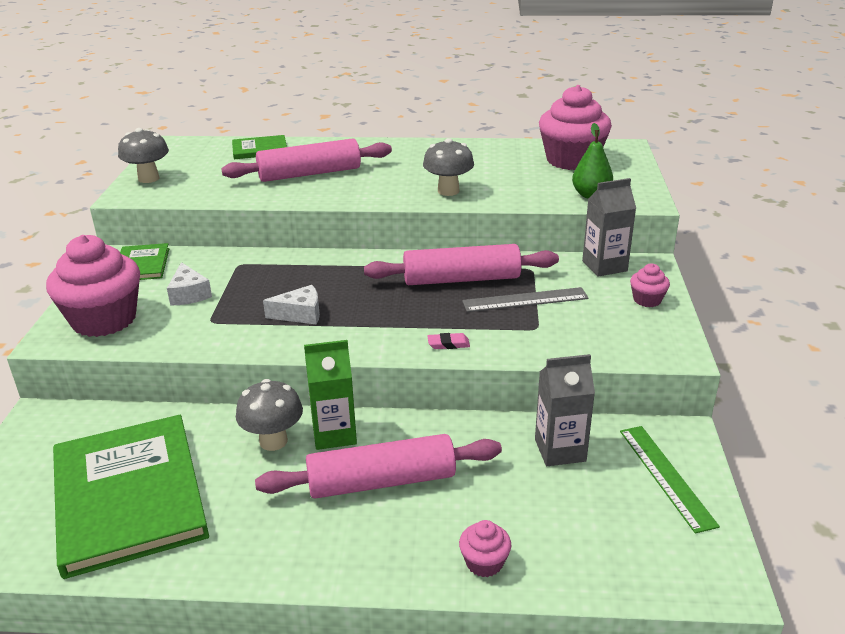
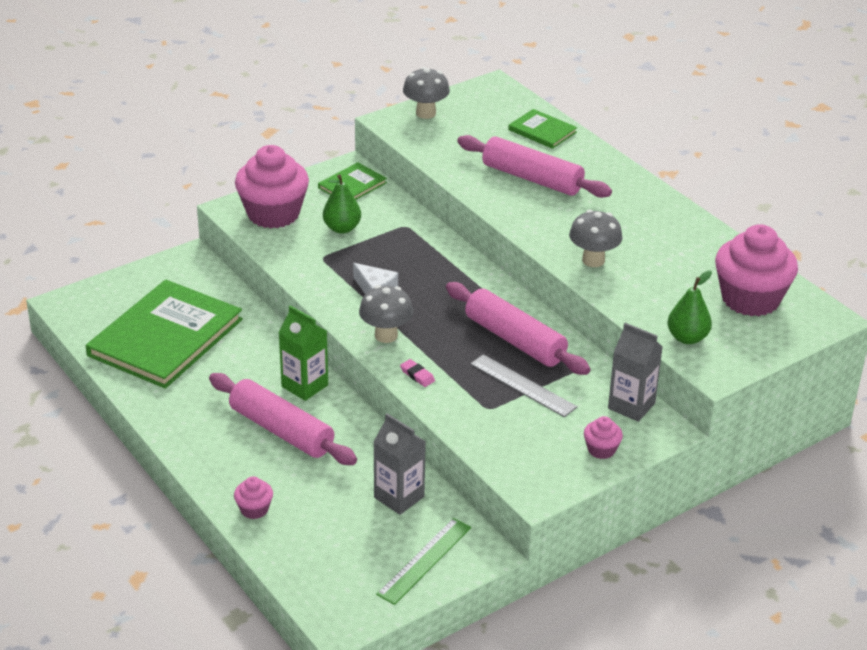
camera: 50 degrees right, 5 degrees up
(189, 294) = (342, 228): white cheese -> green pear
(273, 441) = (270, 364): grey mushroom -> grey mushroom (386, 335)

